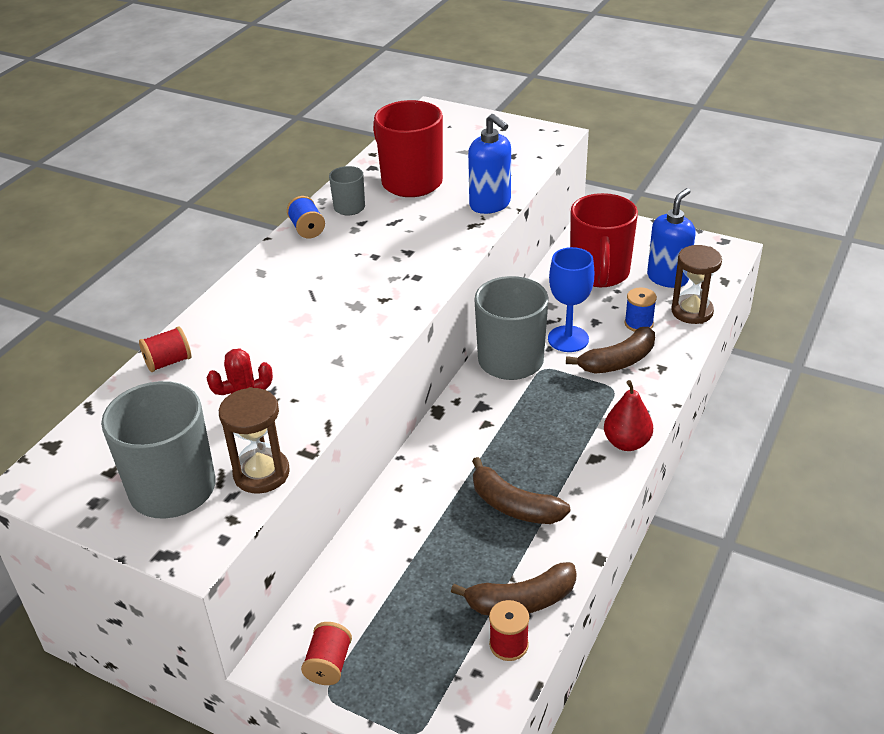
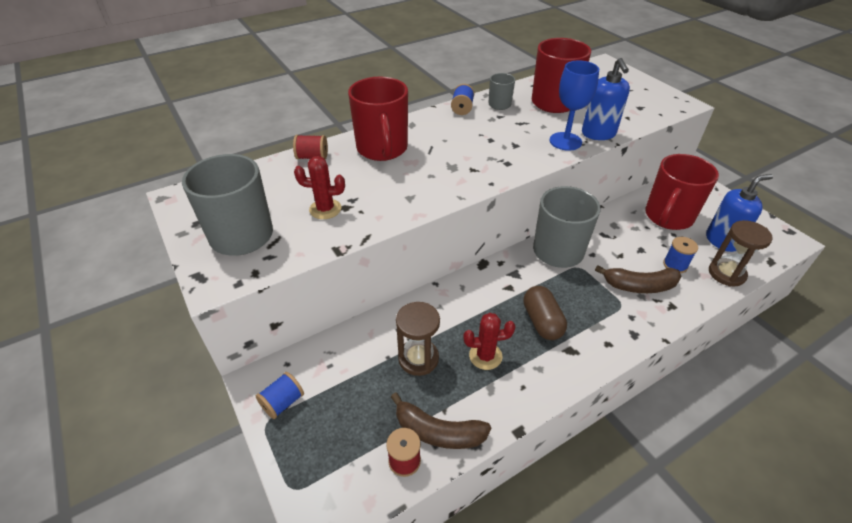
camera: 30 degrees right, 5 degrees up
(251, 317) = (382, 149): none -> red mug
(261, 473) = (298, 251): brown hourglass -> brown hourglass (418, 358)
(329, 664) = (283, 402): red spool -> blue spool
(514, 505) = (485, 356): brown banana -> red cactus
(546, 443) = (542, 321): none -> brown capsule
(568, 339) = (611, 254): blue goblet -> blue goblet (565, 141)
(626, 443) = (604, 351): red pear -> none

